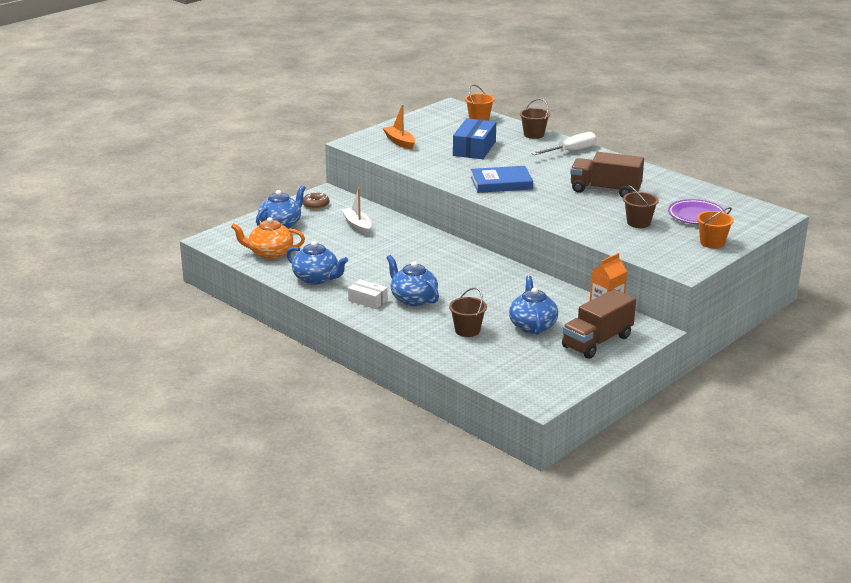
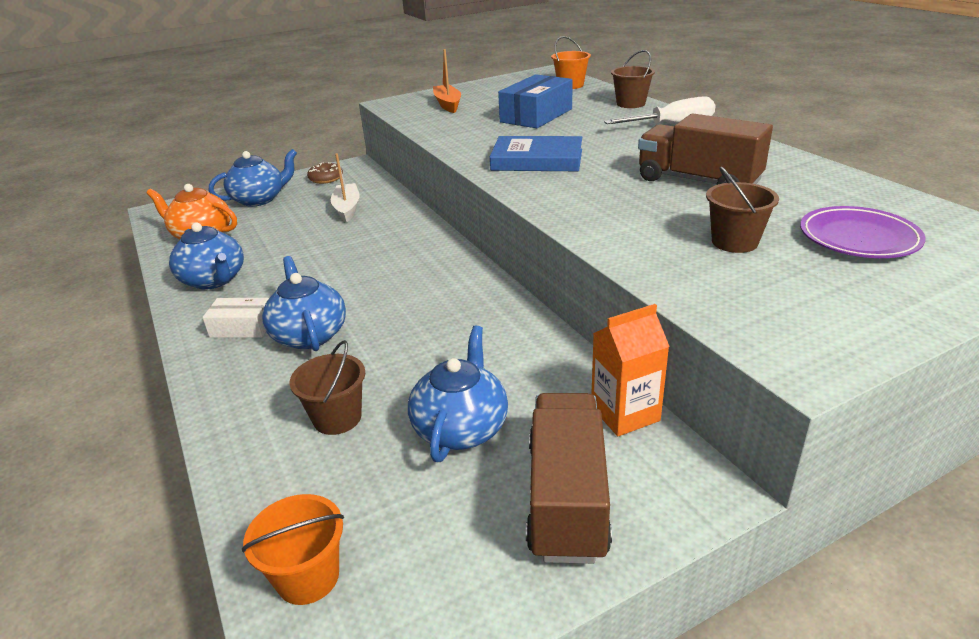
camera: 20 degrees right, 5 degrees up
(368, 300) = (242, 327): white box -> white box turned 45 degrees counterclockwise
(597, 342) = (567, 498): brown truck -> brown truck turned 120 degrees clockwise
(712, 243) = (885, 301): orange bucket -> orange bucket (308, 577)

